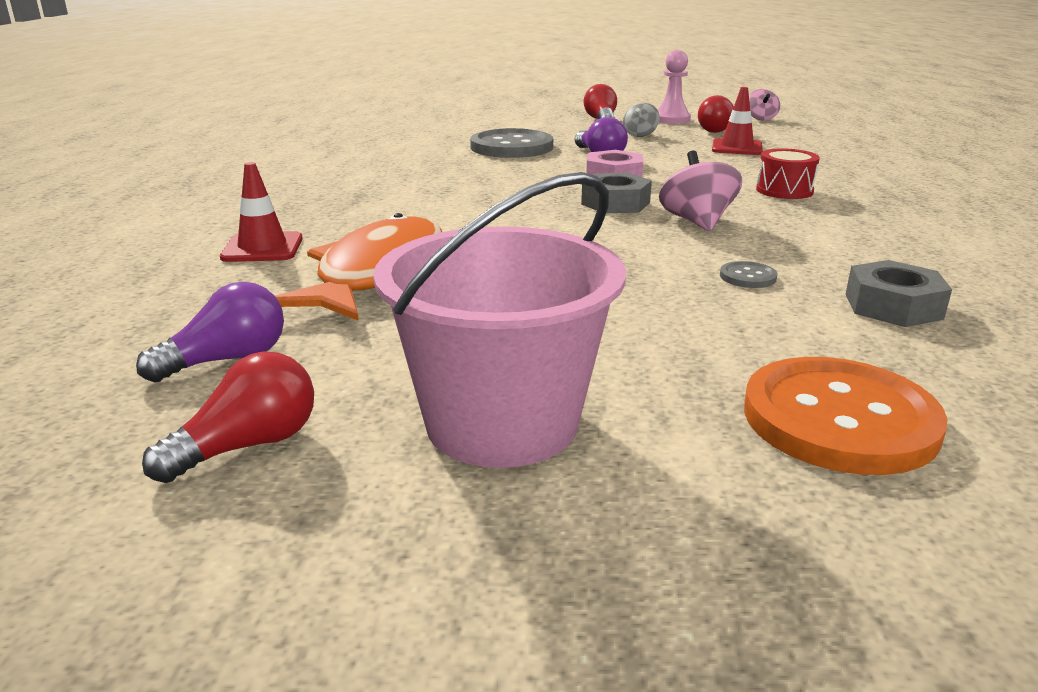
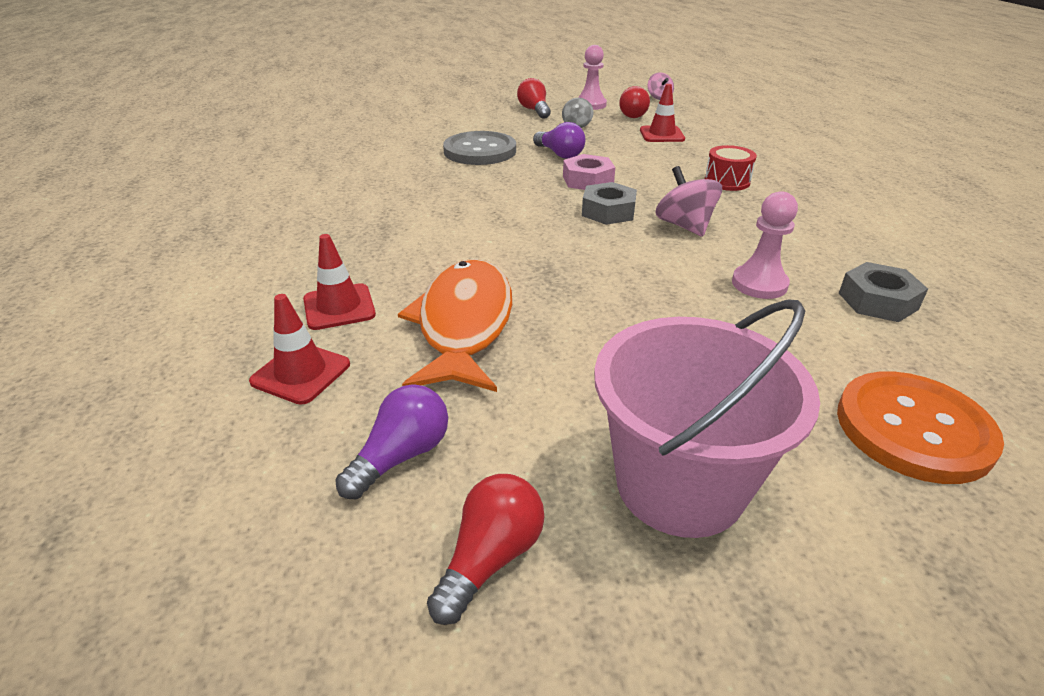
camera: 15 degrees left, 10 degrees up
(184, 290) = (301, 373): none -> red traffic cone
(748, 277) = (759, 284): grey button -> pink pawn

